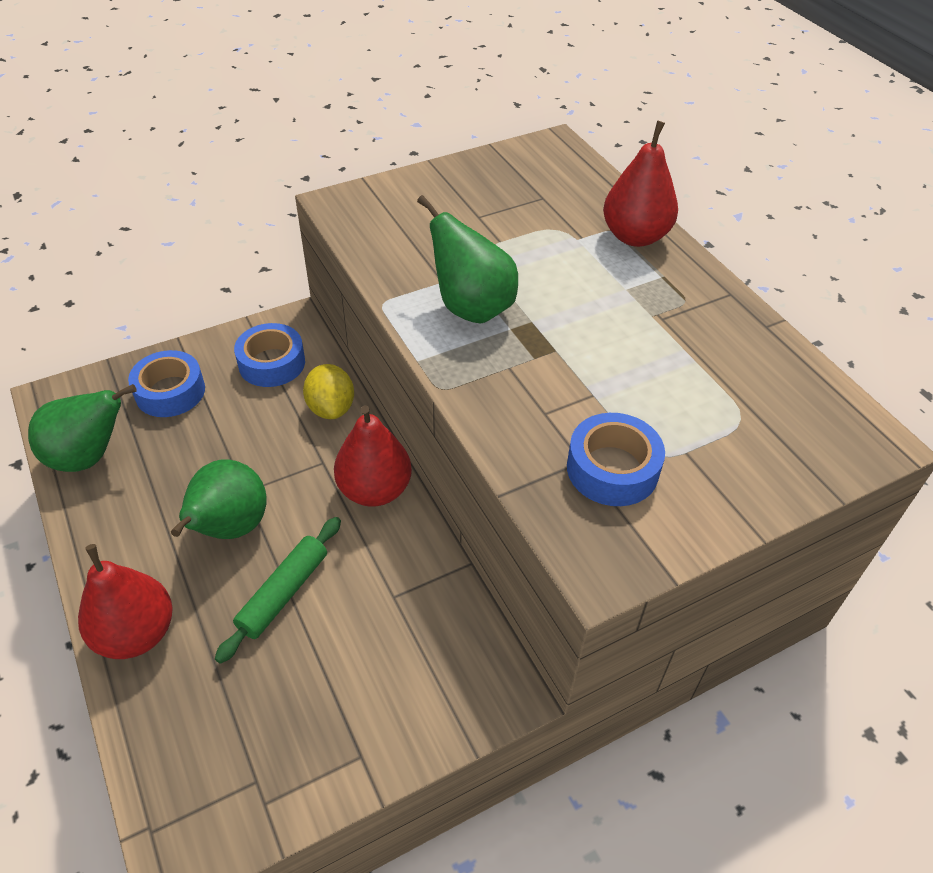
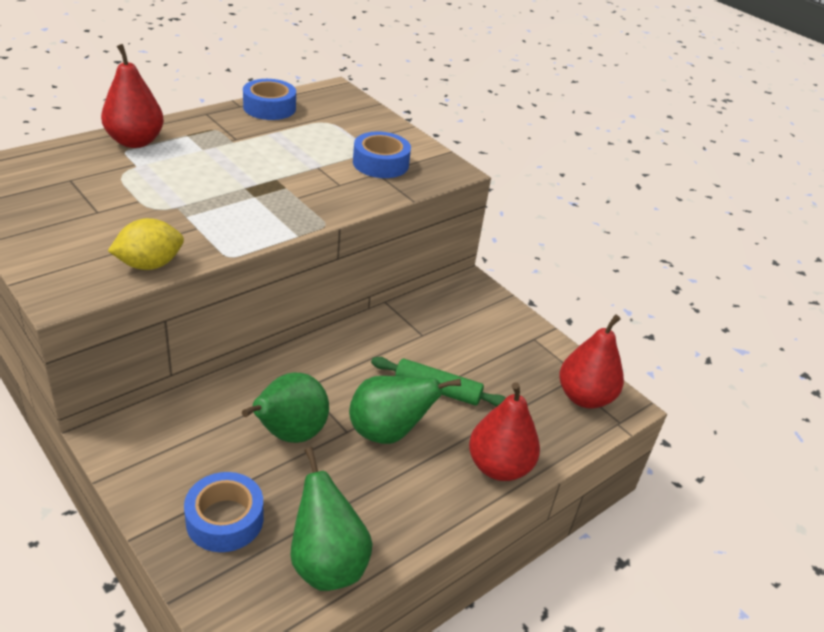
camera: 105 degrees left, 10 degrees down
(272, 363) = (177, 443): blue tape -> blue tape (269, 107)
(331, 408) = (240, 390): yellow lemon -> yellow lemon (149, 264)
(374, 490) = (330, 353): red pear -> red pear (584, 397)
(471, 308) = (232, 213): green pear -> green pear (289, 434)

